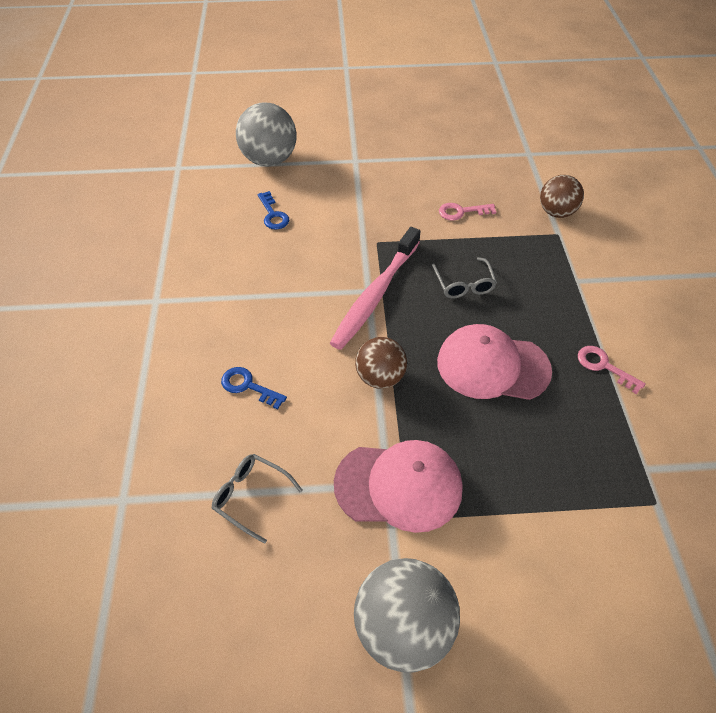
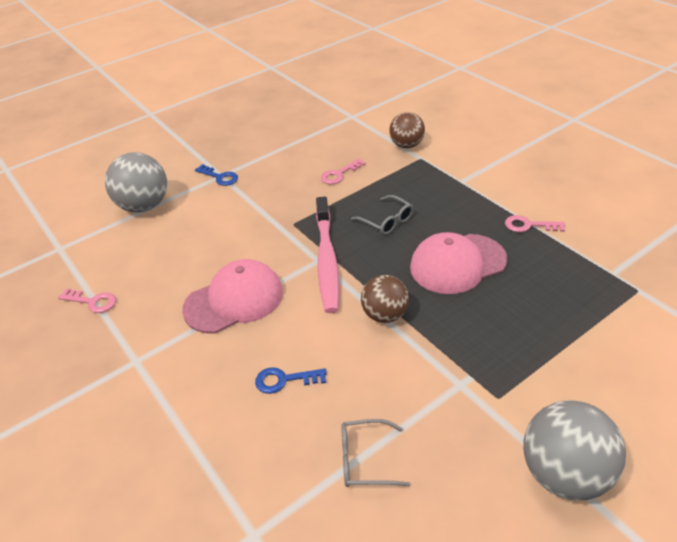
camera: 30 degrees left, 10 degrees down
(165, 230) = (92, 302): none -> pink key
(273, 215) = (186, 244): blue key -> blue key (220, 177)
(399, 486) = (469, 380): pink cap -> pink cap (234, 300)

